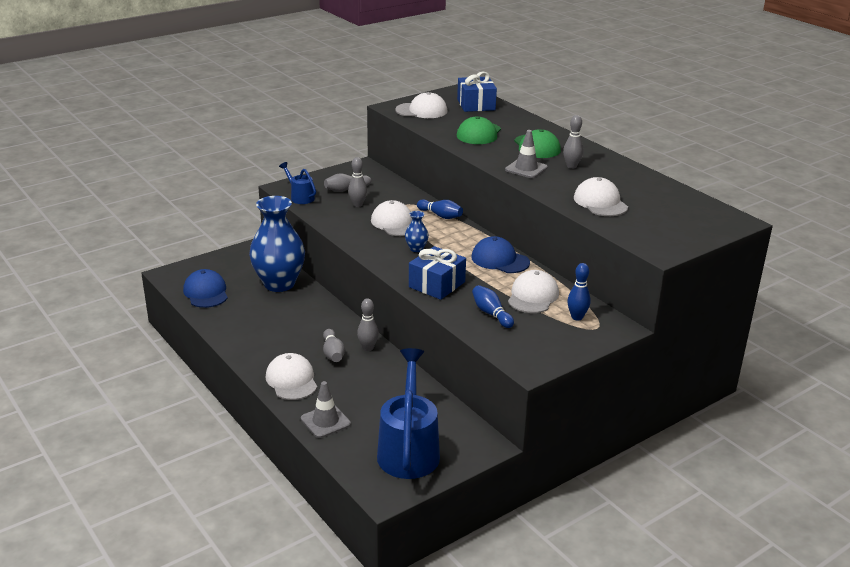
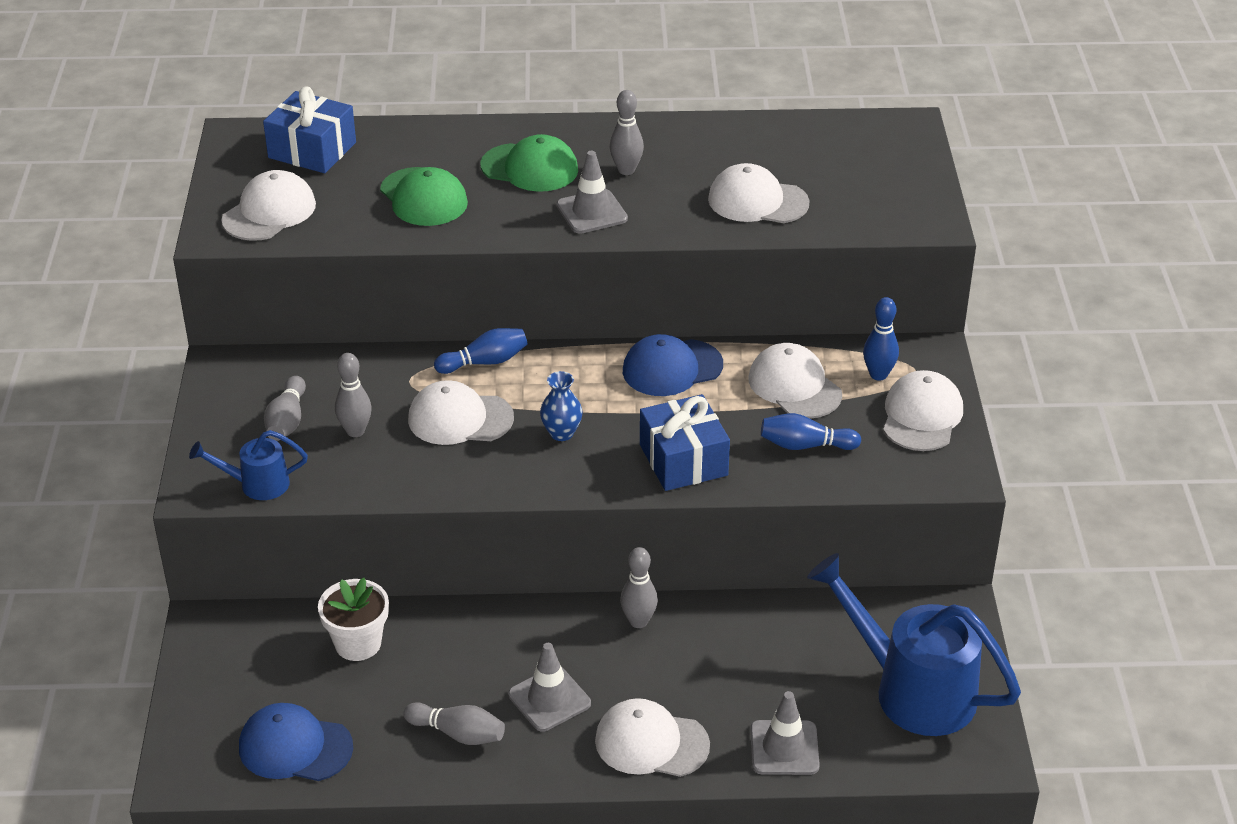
camera: 55 degrees left, 10 degrees up
(279, 284) = (358, 643): blue vase -> white flower pot
(293, 342) = (549, 699): none -> grey traffic cone
(333, 353) = (619, 666): grey bowling pin -> grey bowling pin (458, 733)
(562, 341) = (921, 416): none -> white cap

